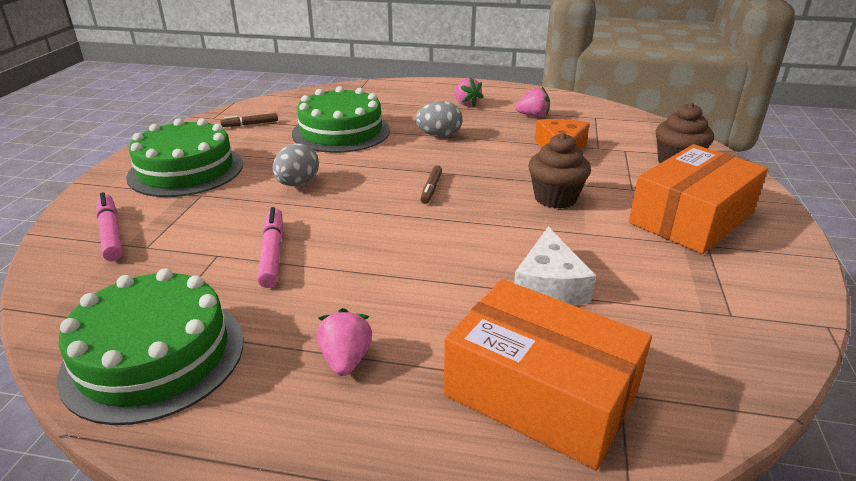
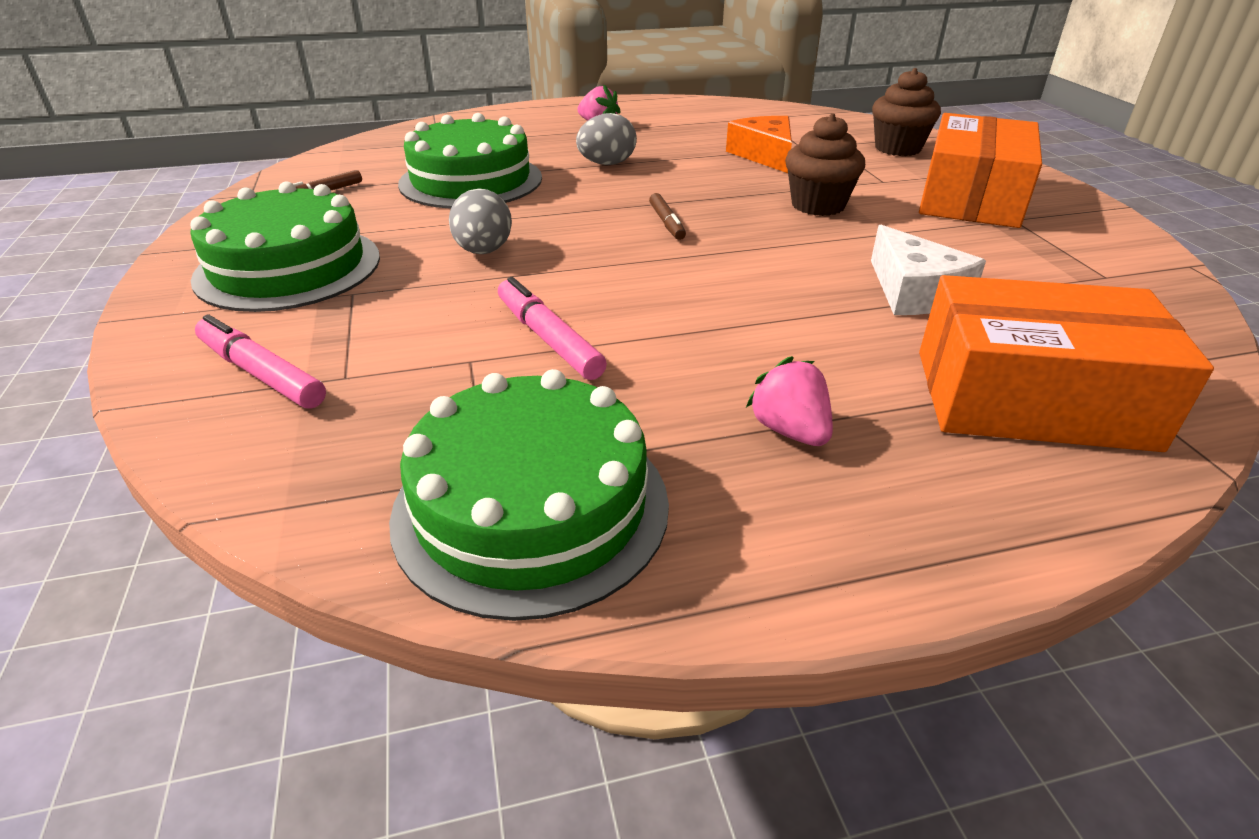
camera: 25 degrees left, 5 degrees up
(533, 116) = (693, 126): pink strawberry -> none

